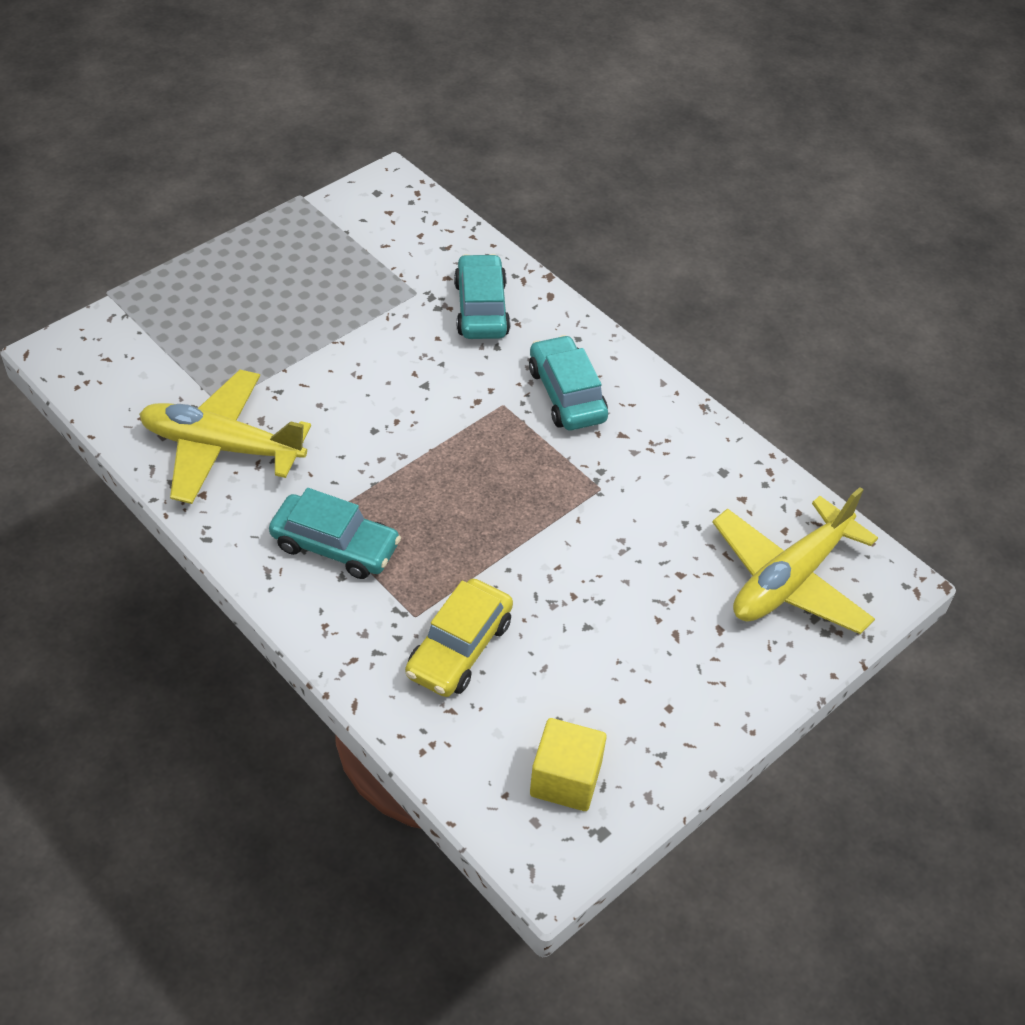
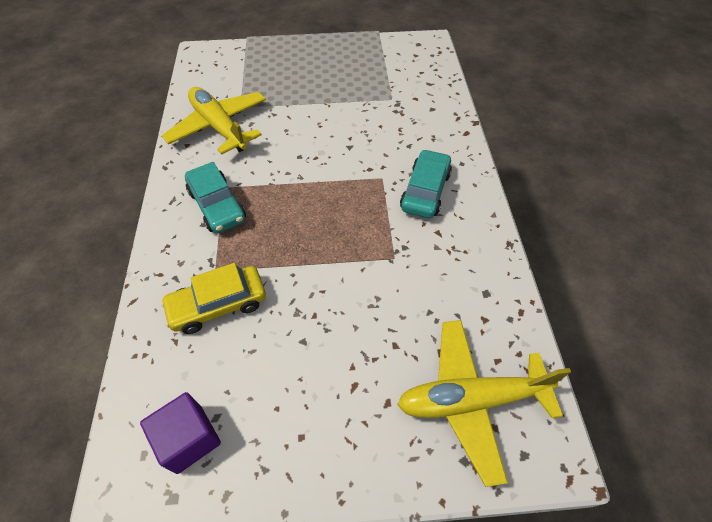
camera: 40 degrees right, 5 degrees up
(481, 308) = (419, 122): turquoise car -> none
(565, 779) = (189, 439): yellow cube -> purple cube

